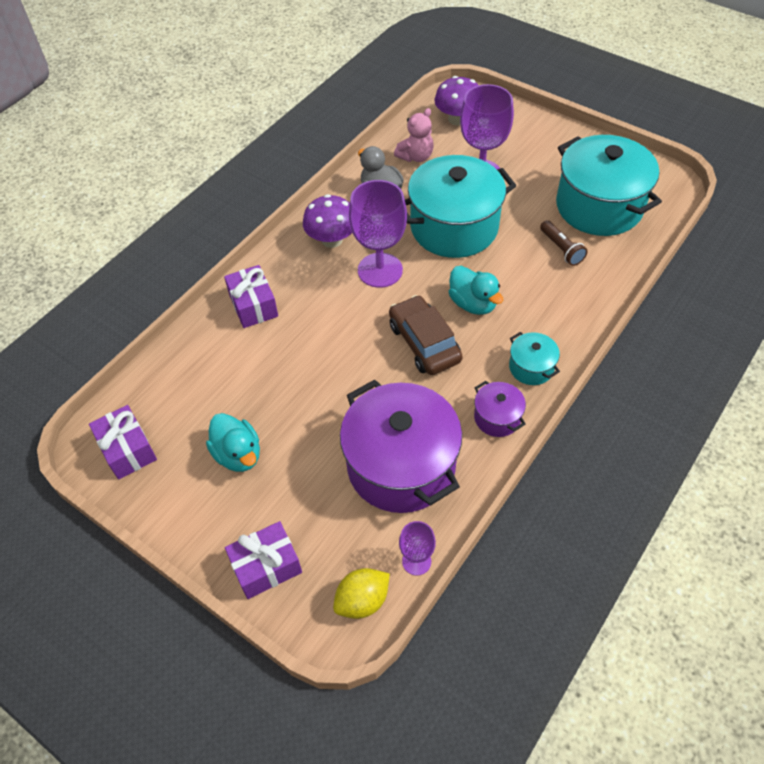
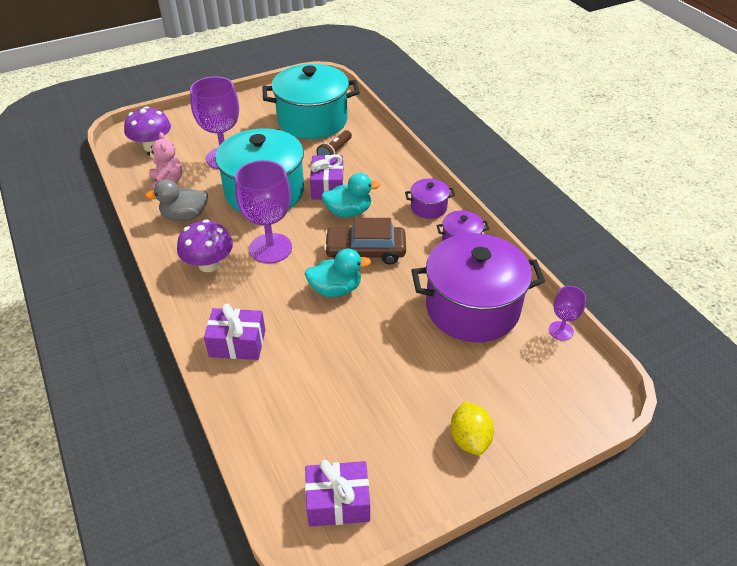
camera: 65 degrees left, 10 degrees down
(238, 454) = (399, 411): turquoise duck -> turquoise duck (335, 289)
(266, 566) = (524, 428): purple gift -> purple gift (327, 187)
(362, 600) = (581, 375): yellow lemon -> yellow lemon (469, 439)
(531, 367) = (428, 207): turquoise pot -> purple pot
(561, 249) = (335, 151): brown flashlight -> brown flashlight turned 120 degrees clockwise

